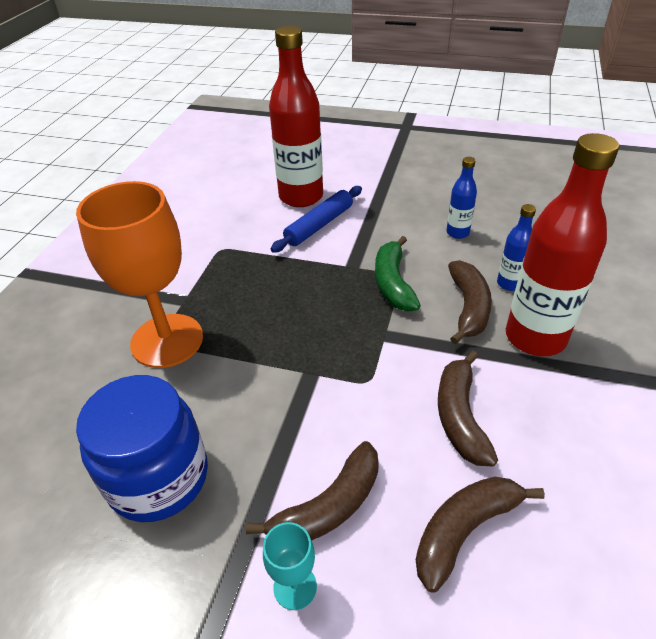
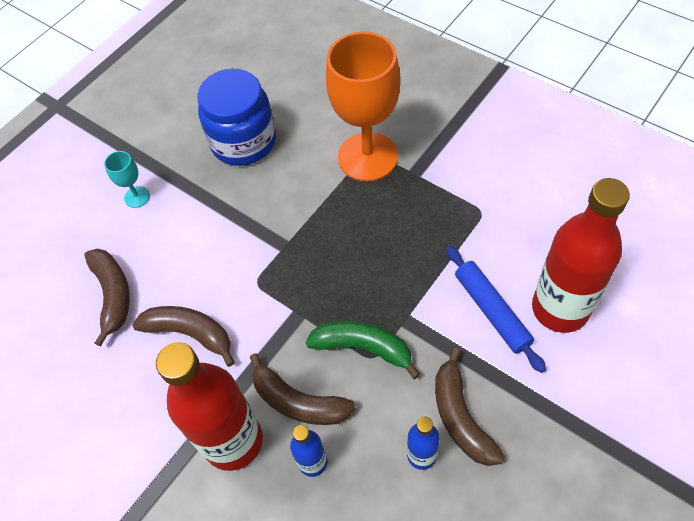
camera: 115 degrees right, 15 degrees up
(328, 506) = (172, 226): brown banana -> brown banana (460, 416)

